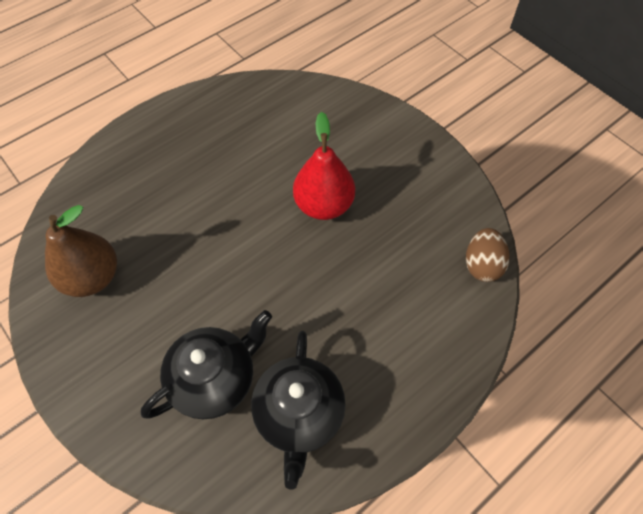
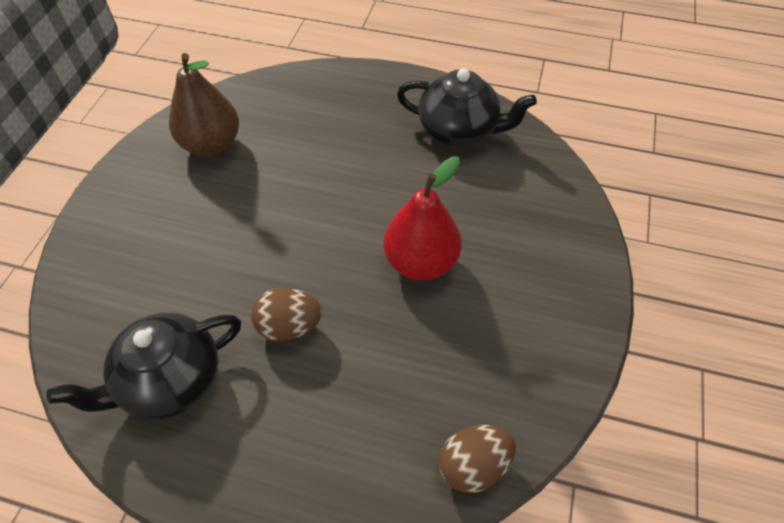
camera: 55 degrees right, 5 degrees down
(215, 379) = (168, 289): black teapot -> black teapot (459, 131)
(313, 312) = (289, 326): none -> brown egg

